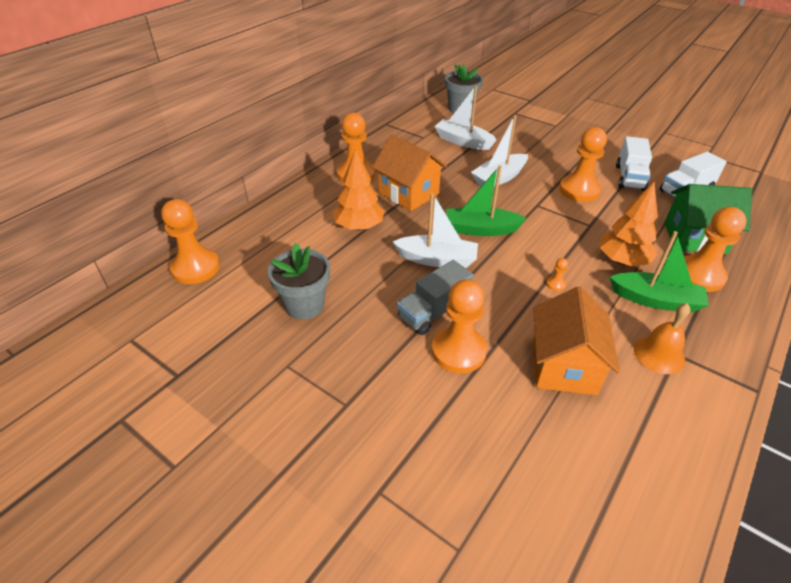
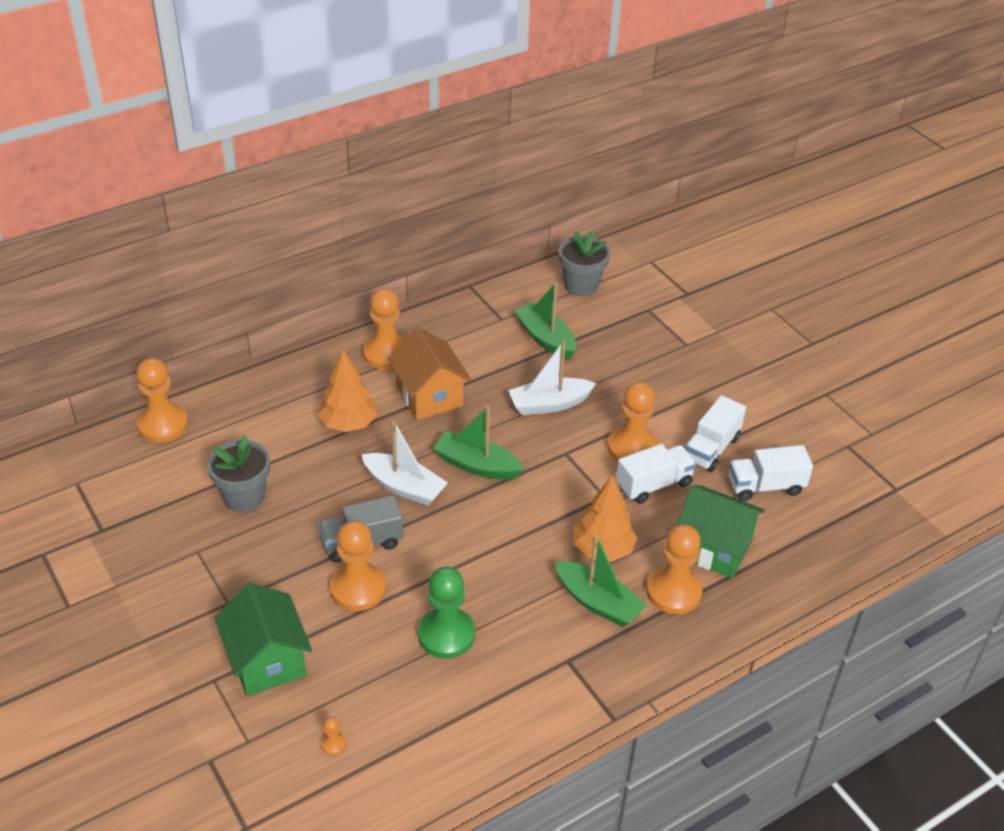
camera: 20 degrees right, 0 degrees up
(421, 450) = (267, 660): none -> green house
(463, 141) = (545, 338): white boat -> green boat
(555, 284) = (507, 552): orange pawn -> orange pawn (333, 744)
(563, 366) = (446, 634): orange house -> green pawn
(615, 209) = (654, 485): none -> white truck
(659, 354) = (549, 655): orange bell -> none

